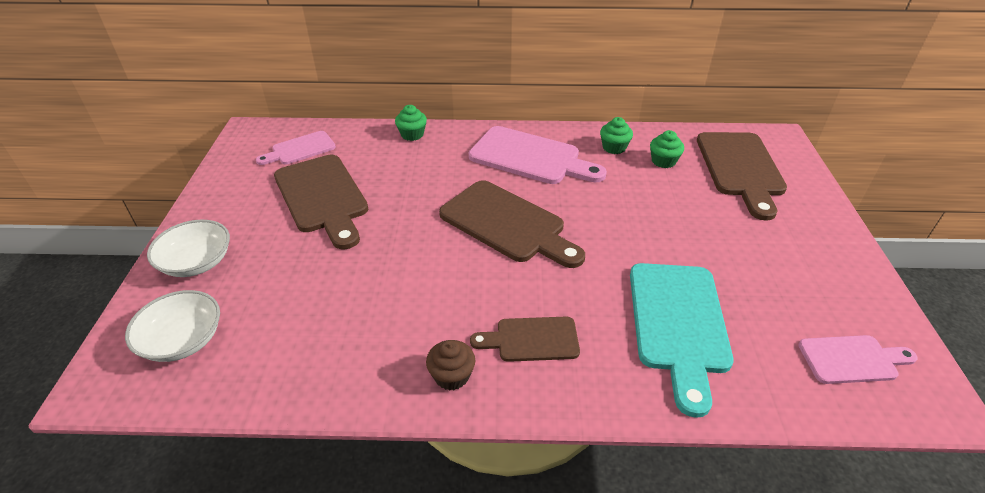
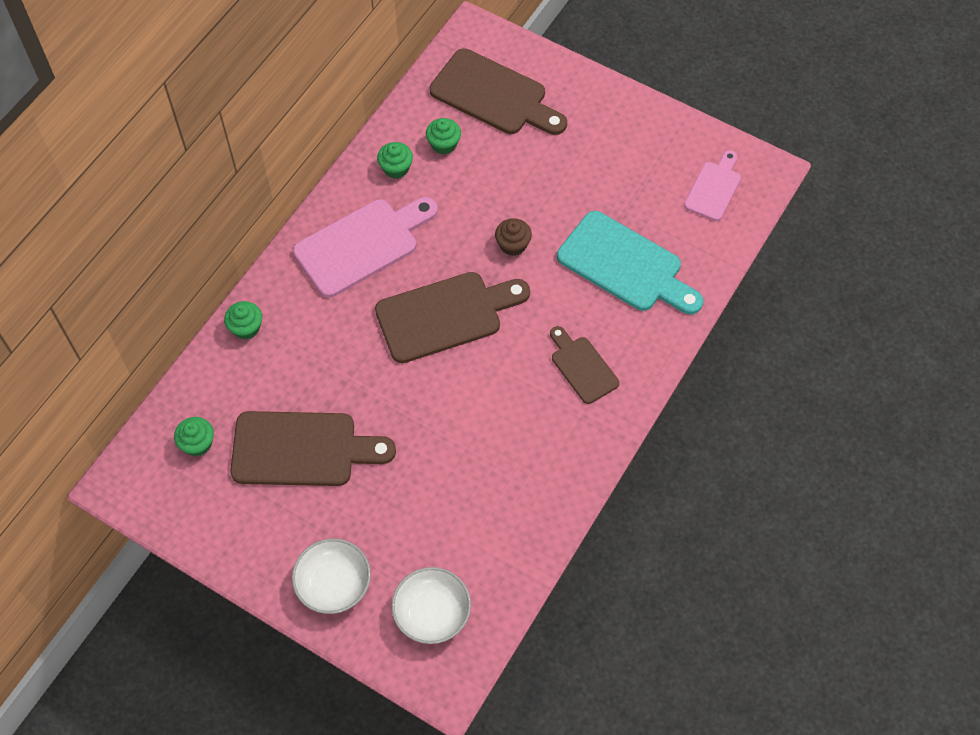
camera: 60 degrees left, 20 degrees up
(300, 149) = (197, 443): pink cutting board -> green cupcake
(451, 376) = (583, 435): brown cupcake -> brown cupcake (513, 245)
(531, 339) = (582, 367): brown cutting board -> brown cutting board turned 120 degrees clockwise

